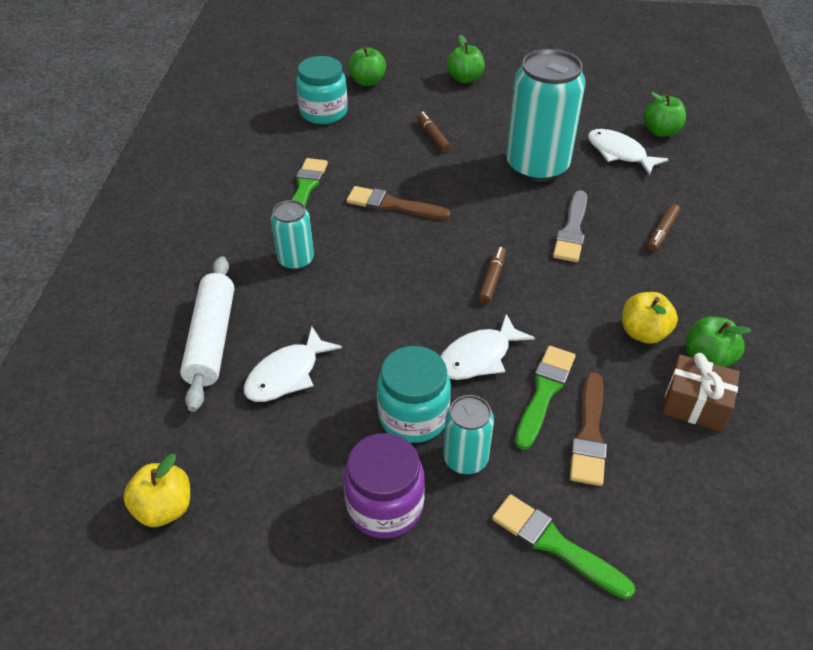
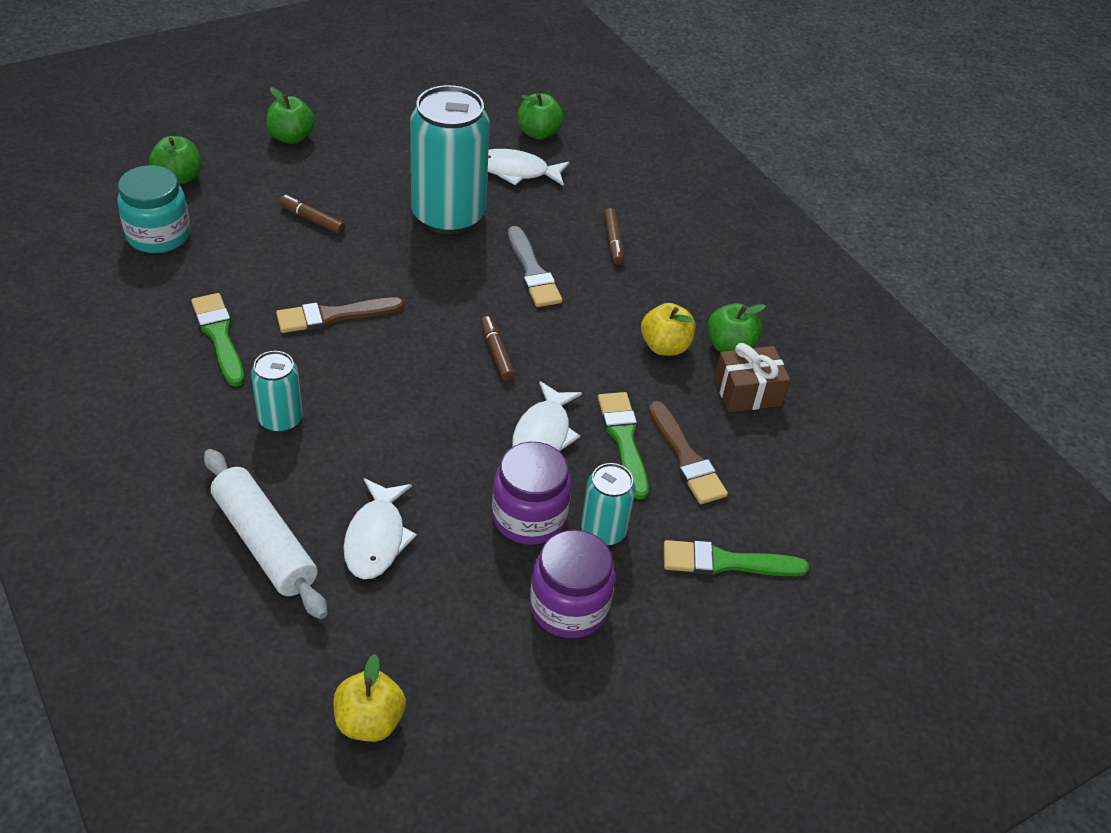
camera: 40 degrees left, 0 degrees up
(413, 416) = (529, 517): turquoise jar -> purple jar

